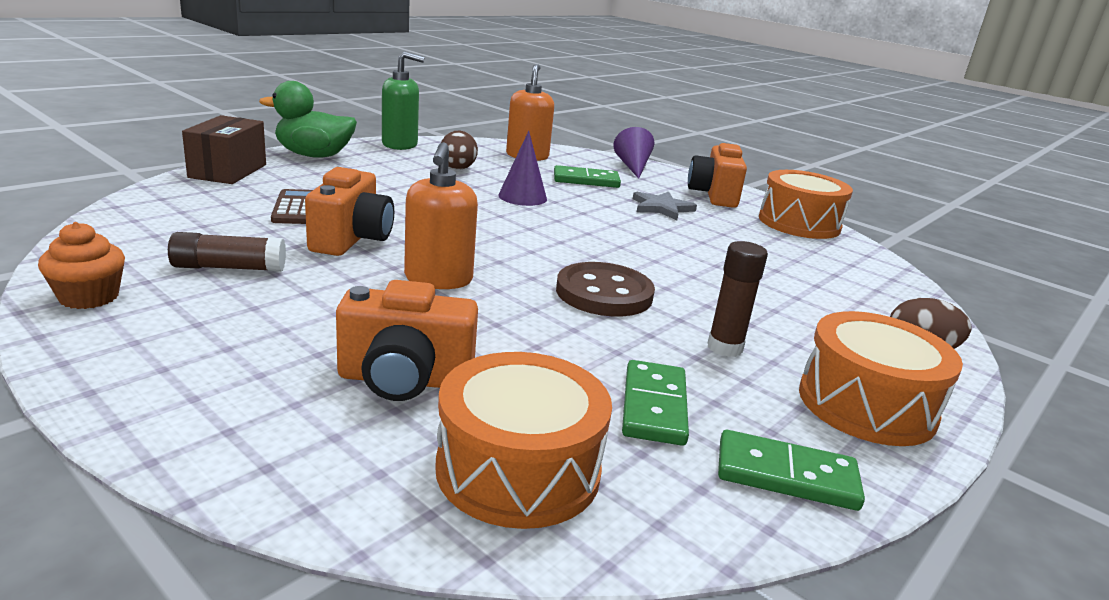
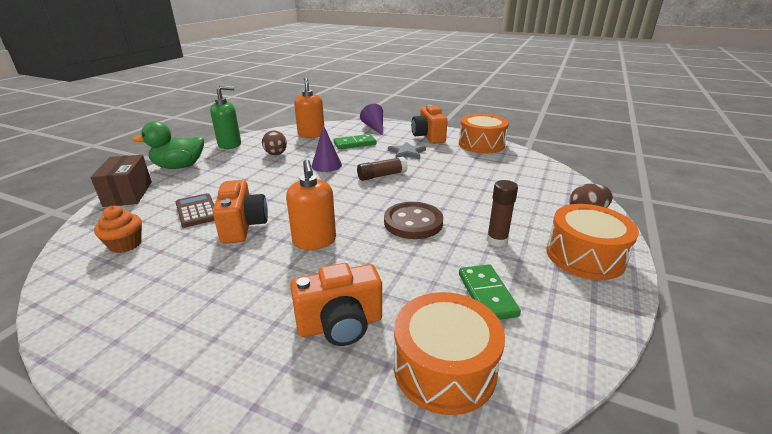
camera: 15 degrees left, 5 degrees up
(89, 297) = (89, 329): orange cupcake -> orange cupcake (125, 244)
(229, 268) = (175, 273): brown glue stick -> brown glue stick (382, 175)
(786, 475) = (578, 317): green domino -> none

